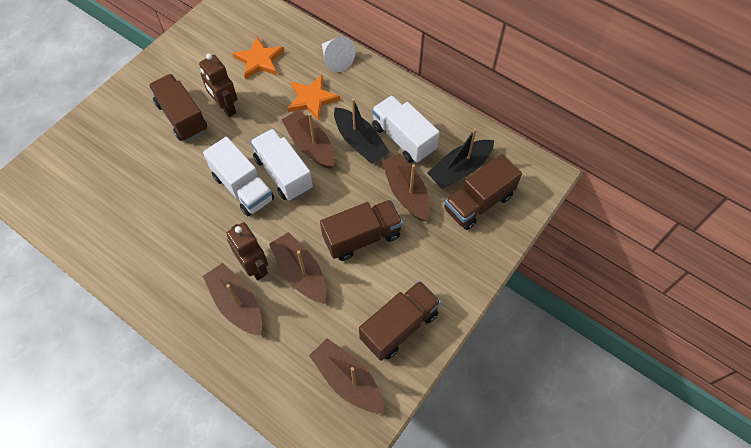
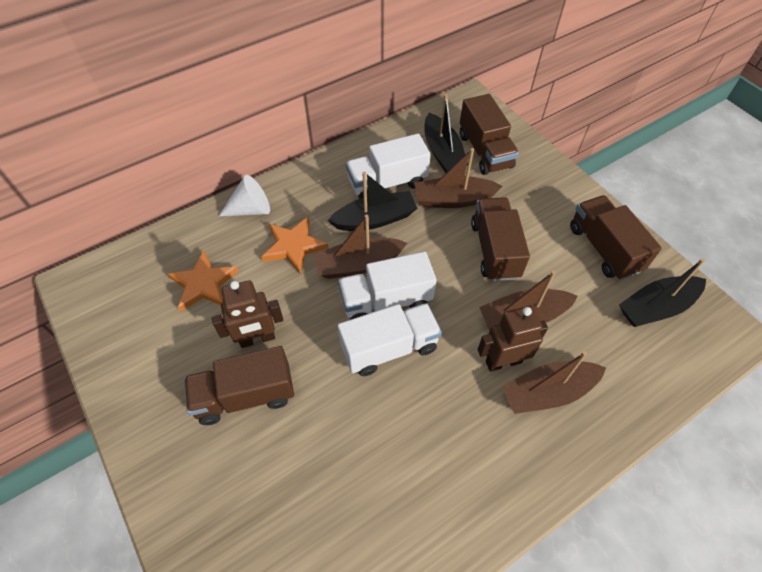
camera: 70 degrees left, 5 degrees down
(347, 380) = (656, 307): brown boat -> black boat

